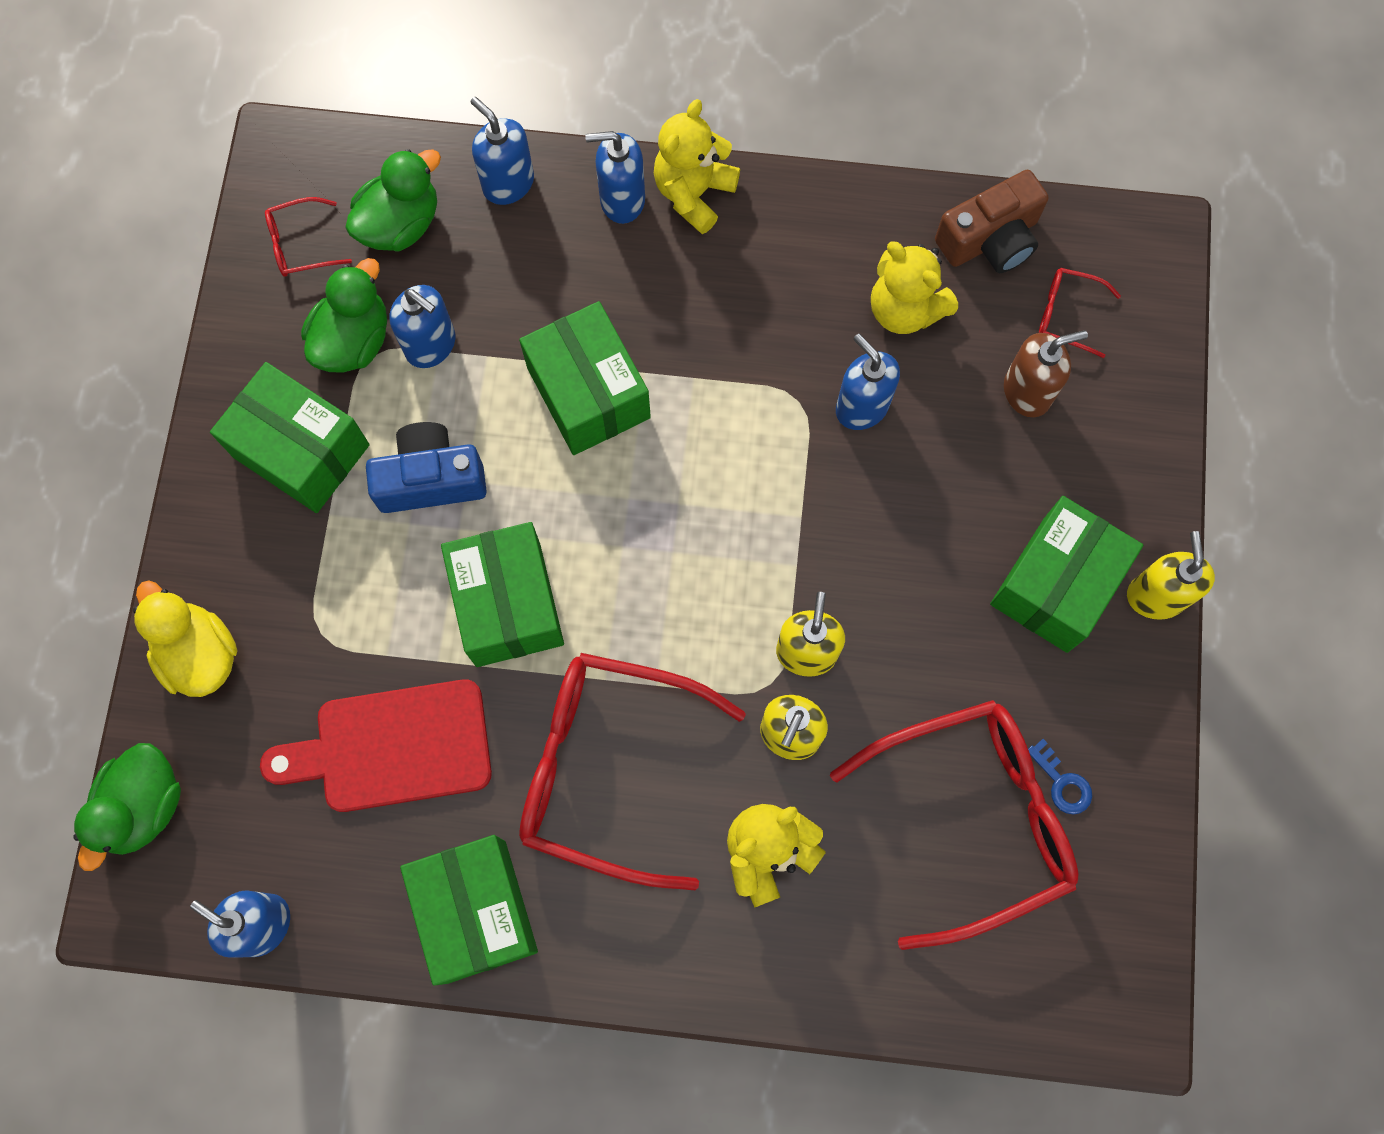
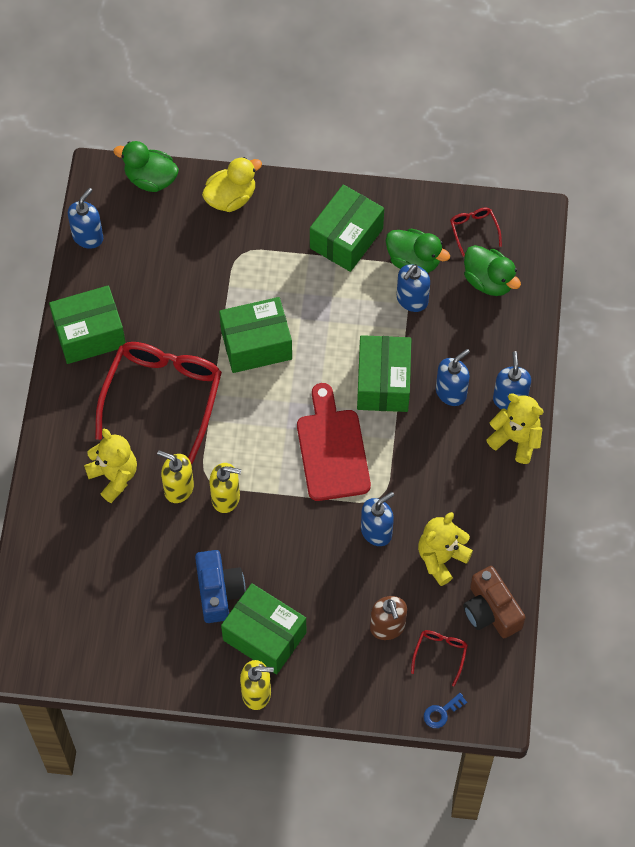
camera: 90 degrees right, 10 degrees down
(392, 747) = (178, 291): red cutting board -> red cutting board (332, 449)
(431, 479) = (330, 303): blue camera -> blue camera (218, 591)
(508, 183) = (518, 337): blue soap dispenser -> blue soap dispenser (451, 392)
(588, 393) = (383, 383): green box -> green box turned 60 degrees counterclockwise
(970, 818) = (128, 582): red glasses -> none
(1062, 782) = (146, 632): blue key -> blue key (441, 712)

